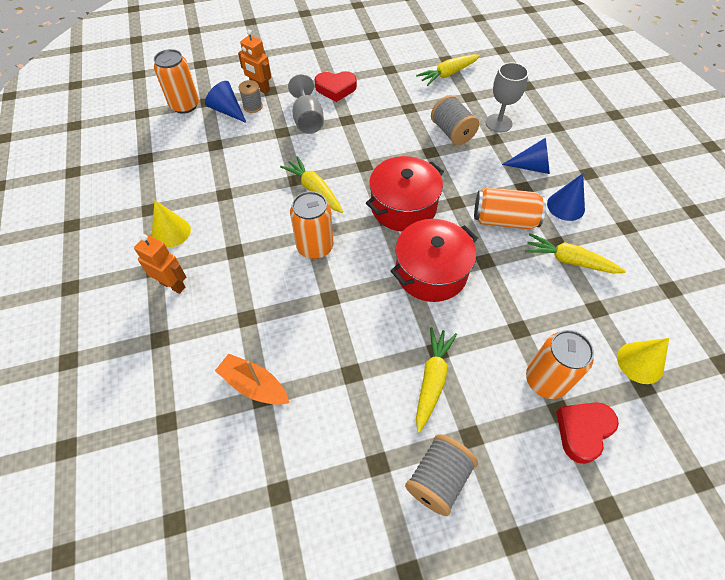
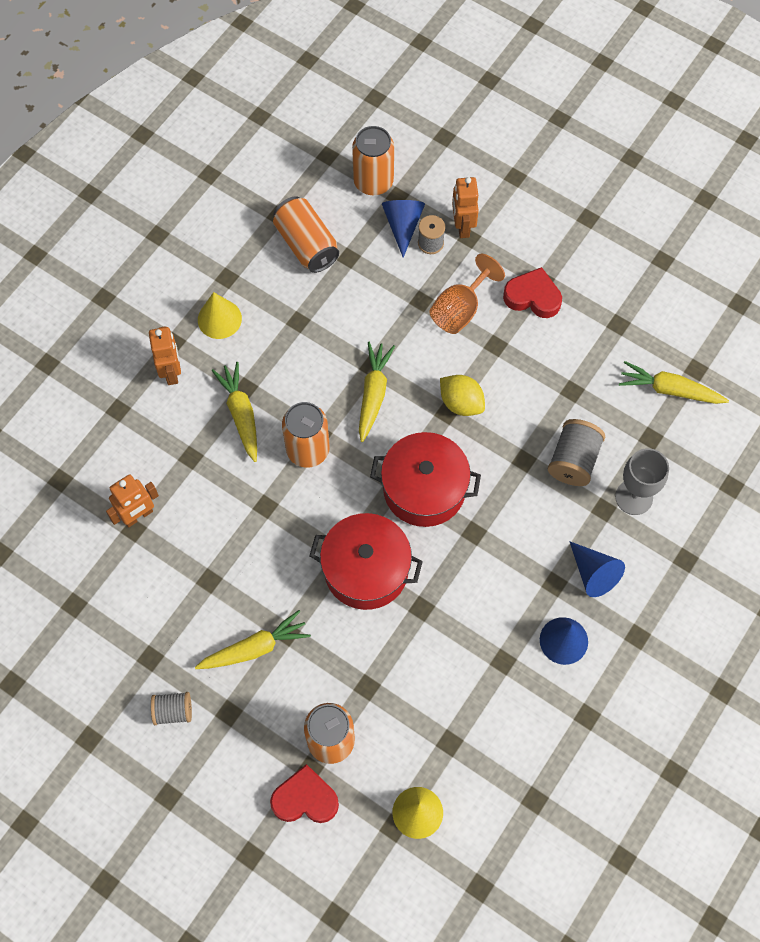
camera: 50 degrees right, 10 degrees up
(254, 385) = (138, 516): orange boat -> orange robot
(307, 120) = (460, 309): grey goblet -> orange goblet
(336, 89) = (533, 297): red heart -> red heart turned 150 degrees clockwise
(365, 155) = (461, 403): none -> yellow lemon
(438, 479) = (173, 711): grey spool -> grey spool, size x0.65
(504, 220) = (490, 593): orange can -> orange can (306, 244)
(569, 261) = (489, 685): yellow carrot -> yellow carrot (241, 414)

